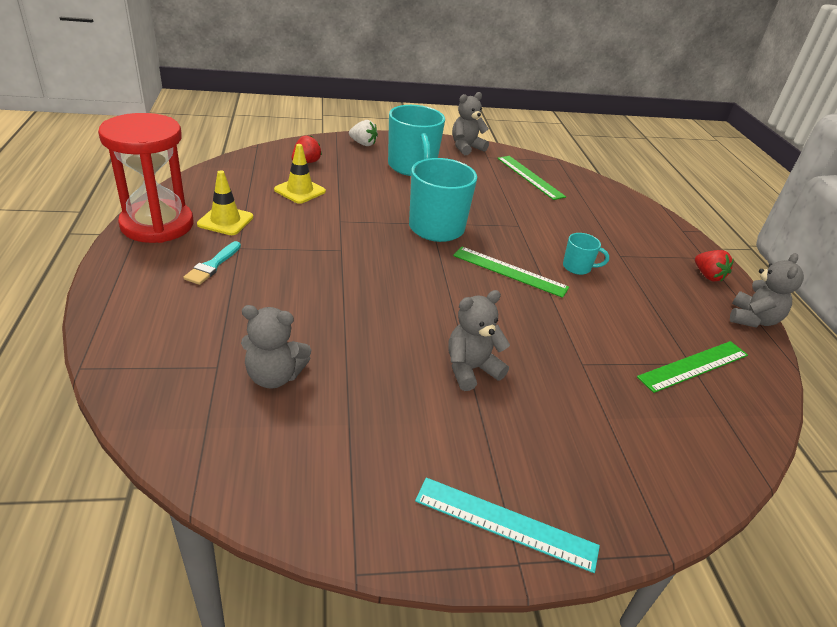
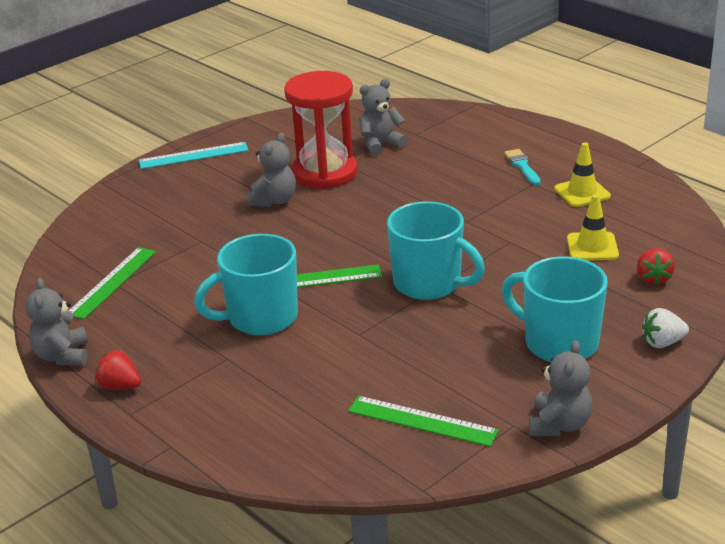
camera: 150 degrees right, 5 degrees down
(157, 225) = (612, 166): red hourglass -> red hourglass (325, 173)
(577, 267) = (260, 318): turquoise mug -> turquoise mug, size x2.07

